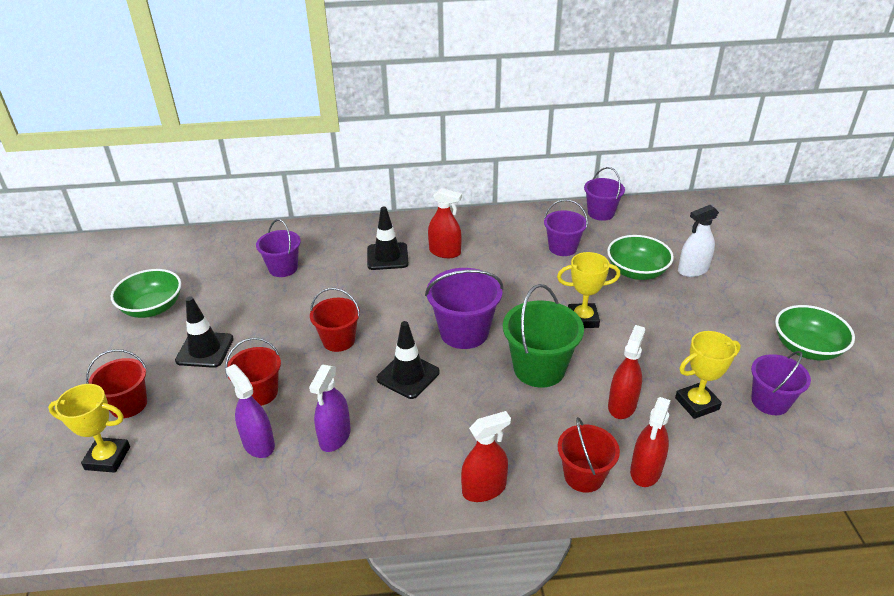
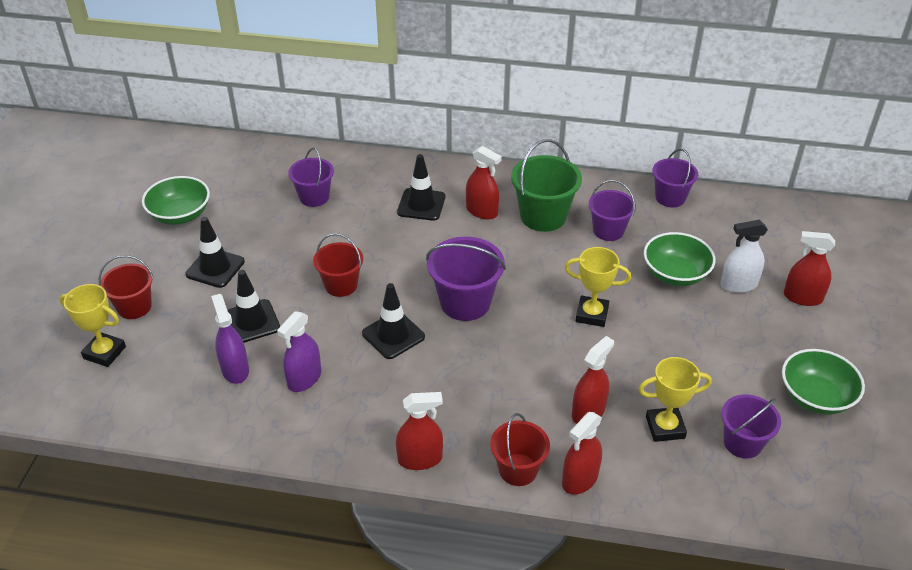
camera: 15 degrees right, 5 degrees up
(260, 393) = (251, 322): red bucket -> black traffic cone
(539, 368) = (523, 356): green bucket -> green bucket (543, 216)
(749, 270) = (802, 297): none -> red spray bottle

